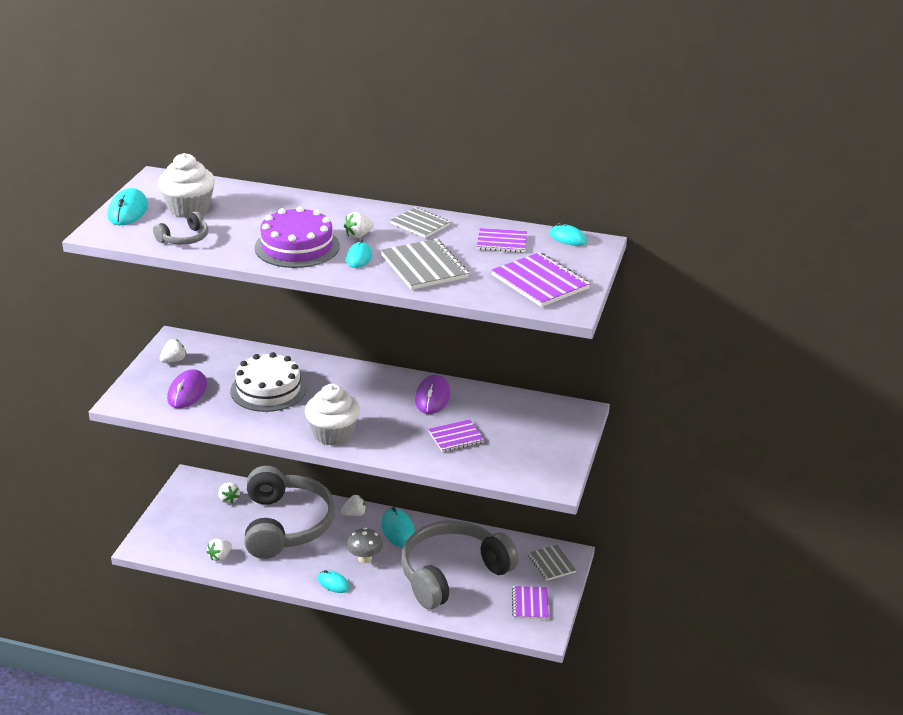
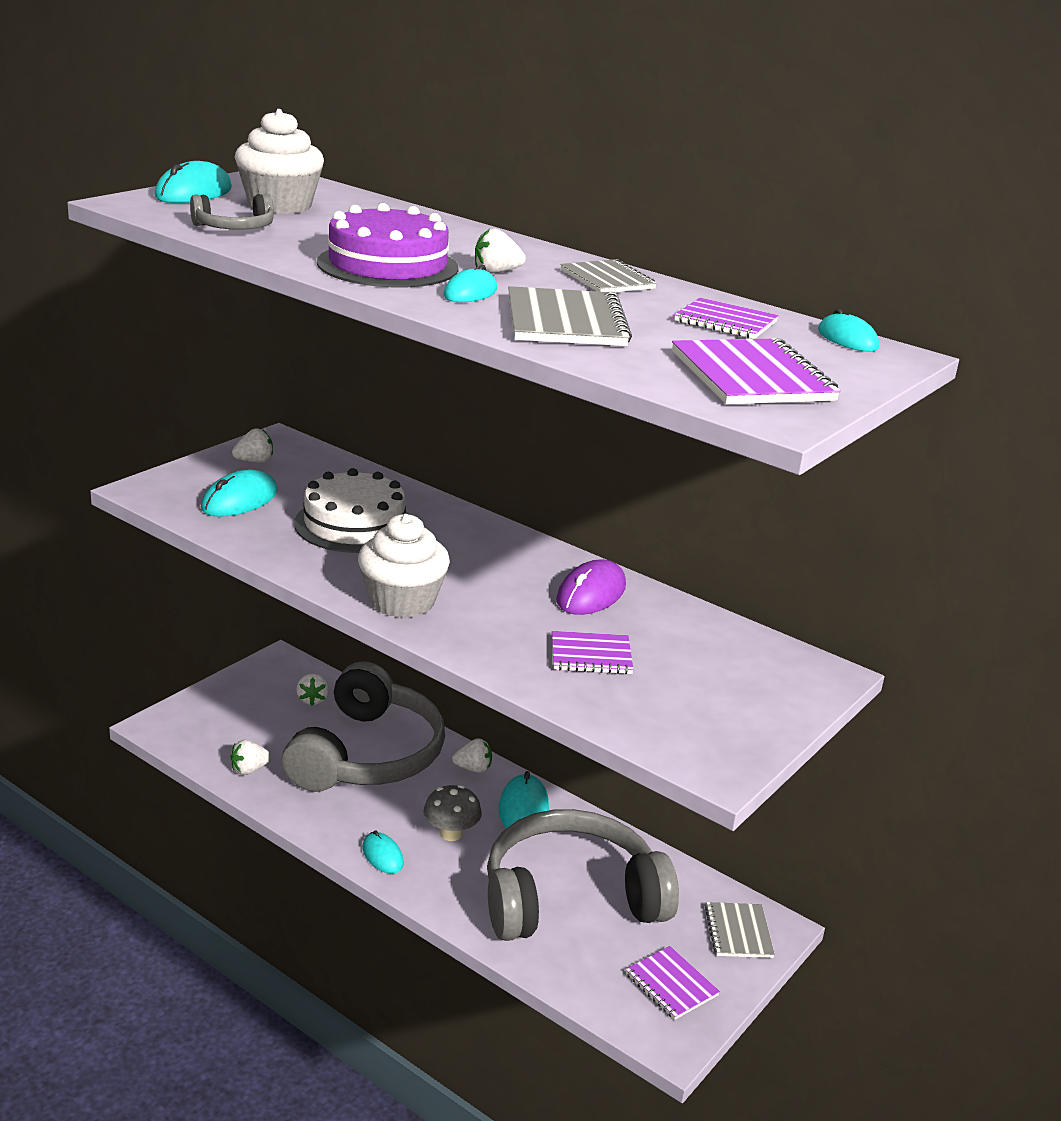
camera: 20 degrees right, 5 degrees down
(187, 392) = (239, 500): purple mouse -> turquoise mouse
(530, 604) = (671, 984): purple notebook -> purple notebook turned 60 degrees counterclockwise

